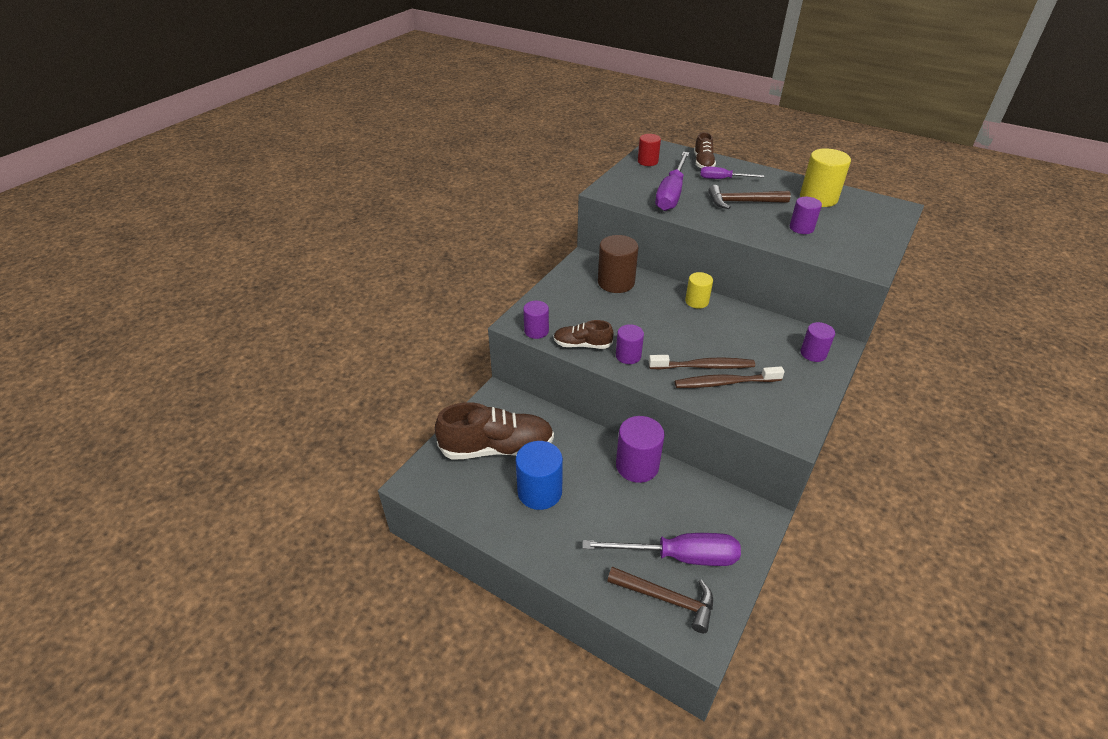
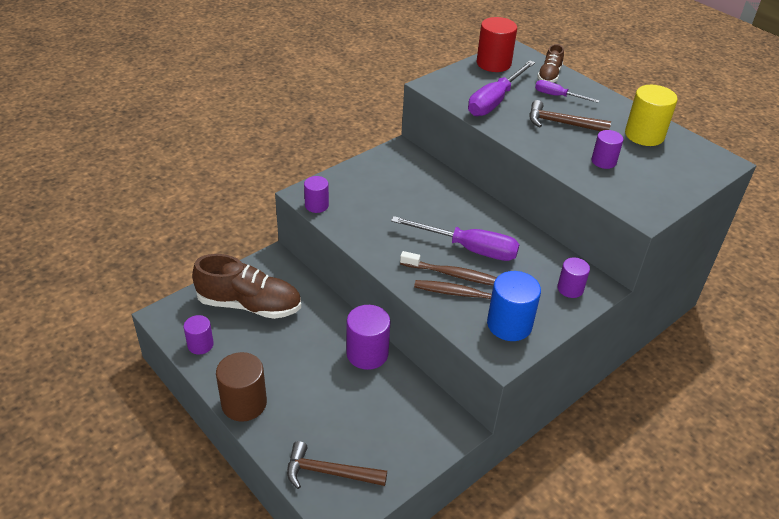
camera: 15 degrees right, 0 degrees up
(539, 492) = (267, 352): blue cylinder -> blue cylinder (509, 325)
(582, 345) = (351, 228): brown shoe -> none
(616, 282) = (417, 177): brown cylinder -> brown cylinder (244, 403)
(628, 356) = (388, 248): purple cylinder -> purple cylinder (200, 345)
(647, 161) = (493, 63): red cylinder -> red cylinder, size x1.64
(666, 599) = (329, 472): brown hammer -> brown hammer turned 150 degrees clockwise
(679, 556) = (361, 441): purple screwdriver -> purple screwdriver (468, 249)
(696, 301) = (485, 213): yellow cylinder -> none

